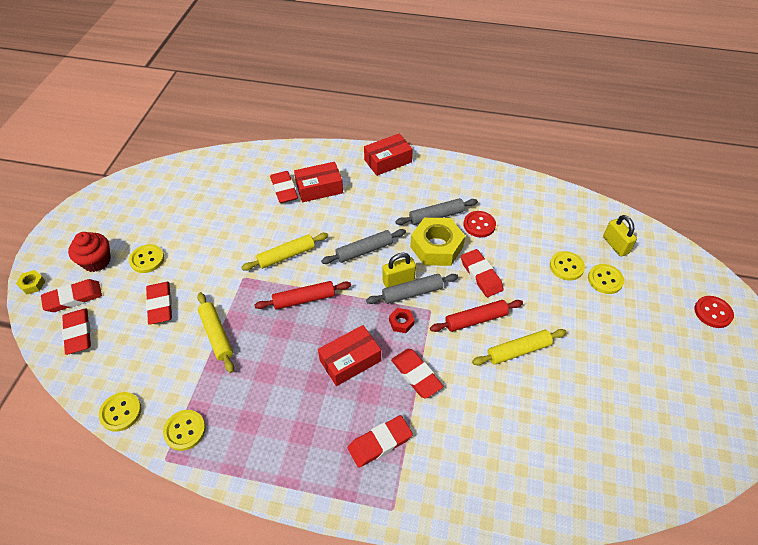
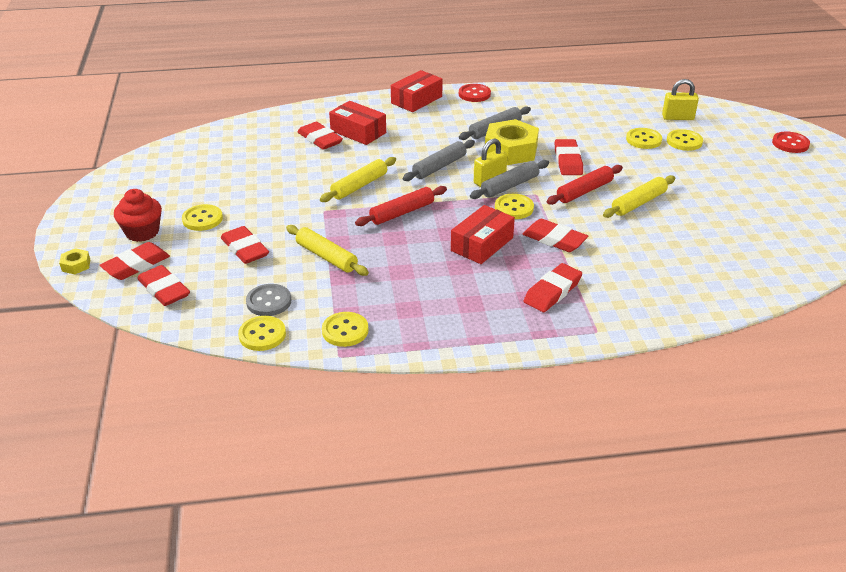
camera: 20 degrees left, 15 degrees down
(146, 374) = (269, 301): none -> grey button
(319, 188) = (358, 132): red box -> red box turned 75 degrees clockwise
(401, 322) = (514, 208): red nut -> yellow button
(479, 225) = (541, 128): red button -> red button (474, 94)
(481, 275) = (568, 161): red eraser -> red eraser turned 45 degrees clockwise
(615, 245) = (678, 117): yellow padlock -> yellow padlock turned 45 degrees counterclockwise

